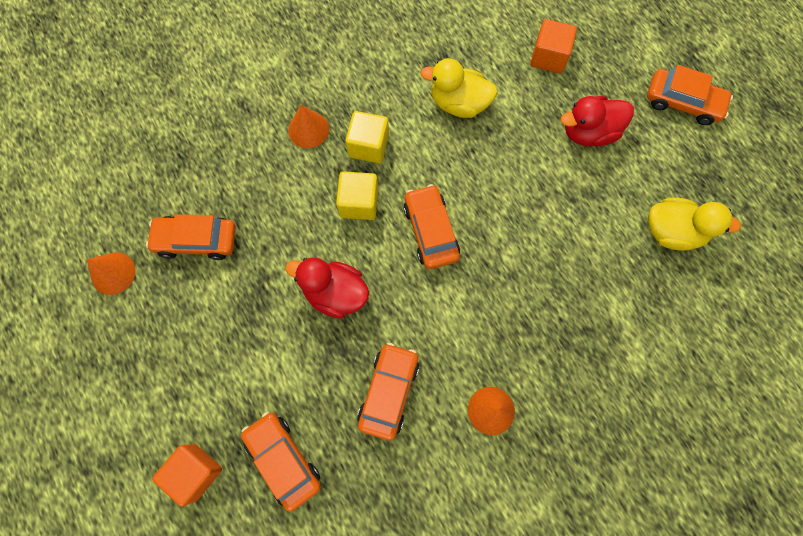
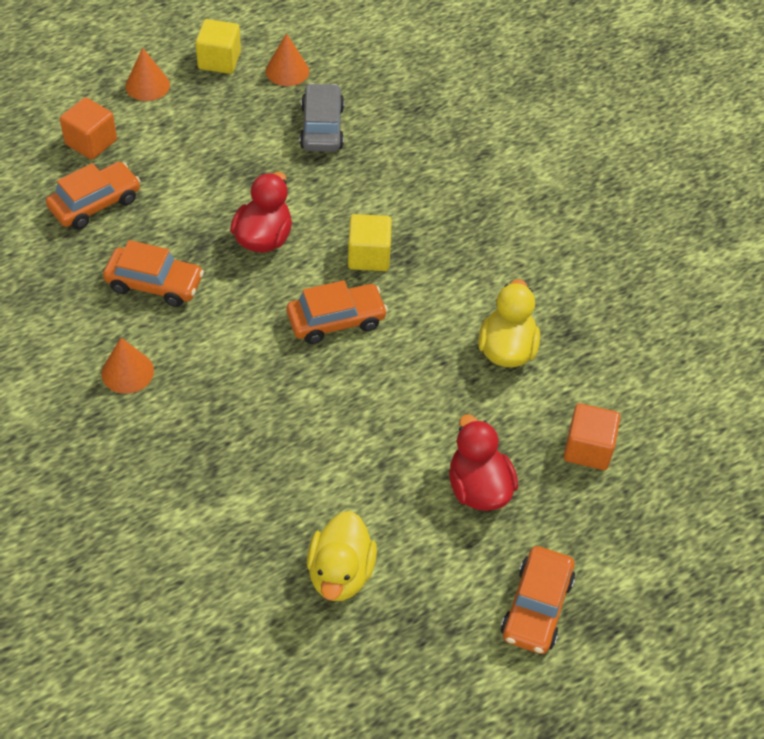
camera: 85 degrees right, 20 degrees down
(196, 240) = (322, 127): orange car -> grey car
(308, 129) = (458, 210): orange cone -> orange cone (147, 85)
(368, 146) = (441, 263): yellow cube -> yellow cube (219, 60)

